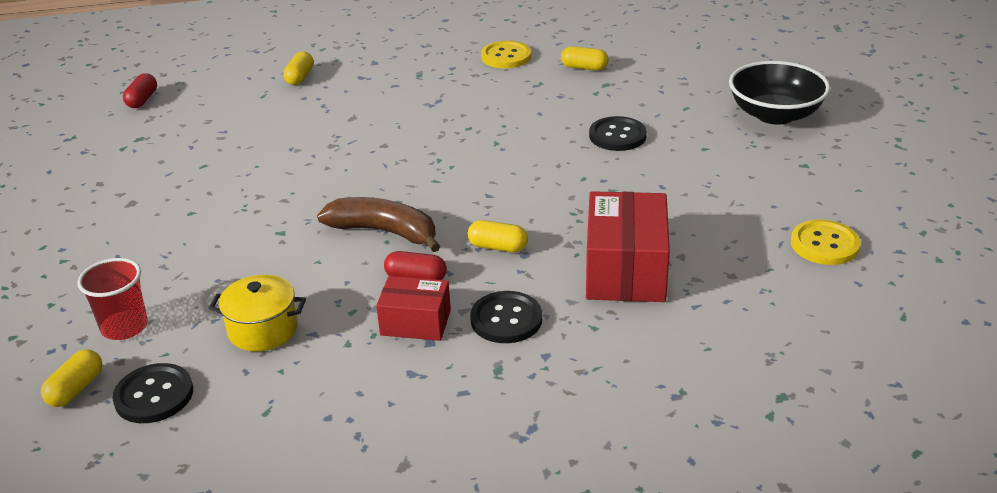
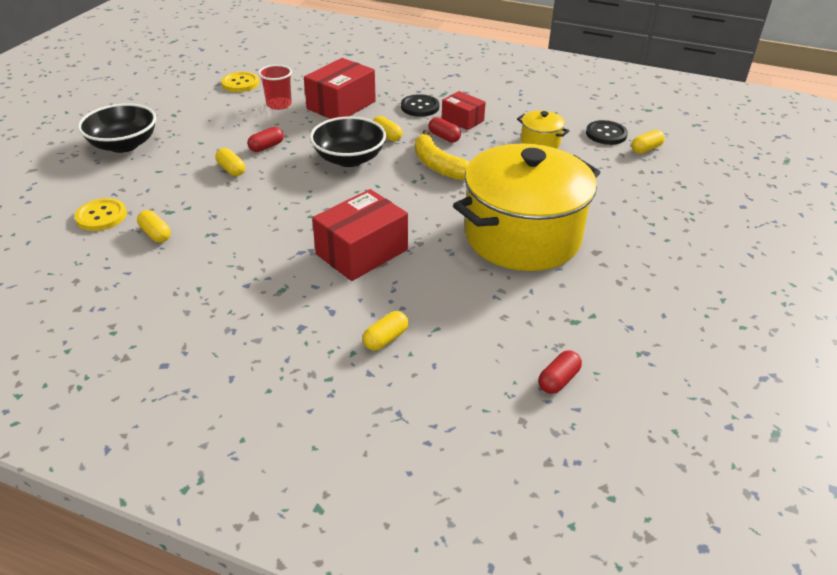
camera: 150 degrees left, 5 degrees up
(124, 327) = (615, 168): red cup -> red cup (279, 104)
(223, 188) = (522, 236): none -> yellow pot
(381, 119) = (362, 252): none -> red box
(384, 232) = (439, 166): brown banana -> yellow banana
(506, 56) = (189, 276): yellow button -> yellow button (101, 216)
(506, 197) = (349, 159): none -> black bowl
(617, 136) = (231, 169): black button -> yellow capsule
(624, 172) = (266, 147): none -> red capsule

